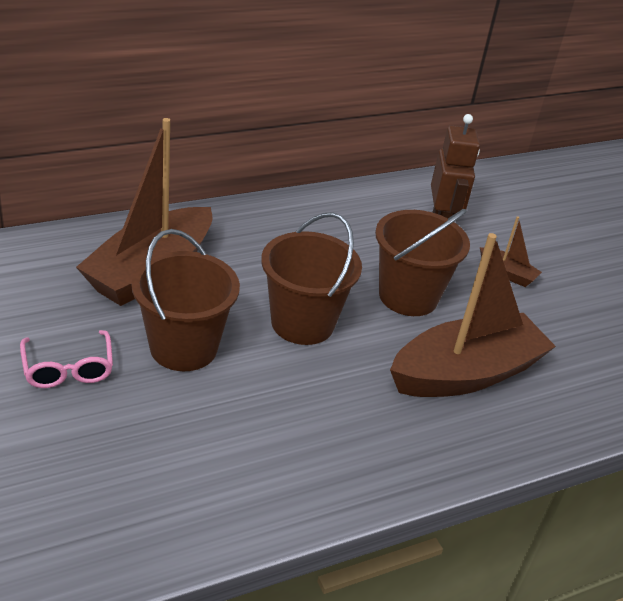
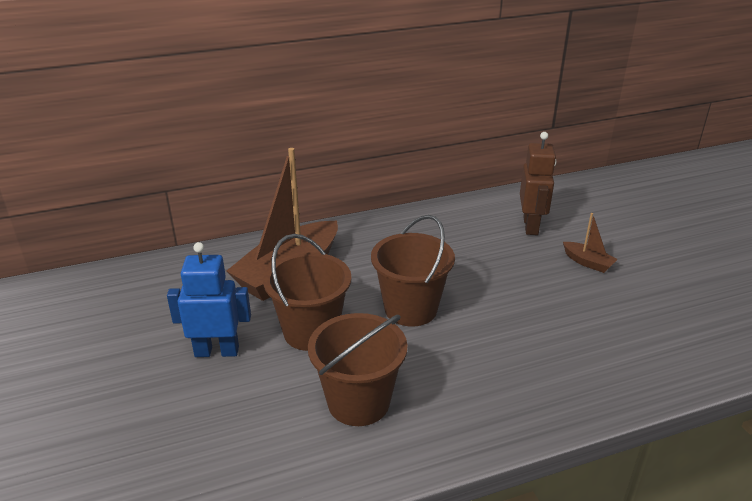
camera: 10 degrees right, 5 degrees down
(68, 368) = (217, 351): pink glasses -> blue robot
(408, 296) = (501, 284): brown bucket -> brown bucket (358, 402)
(466, 373) = (551, 346): brown boat -> none

